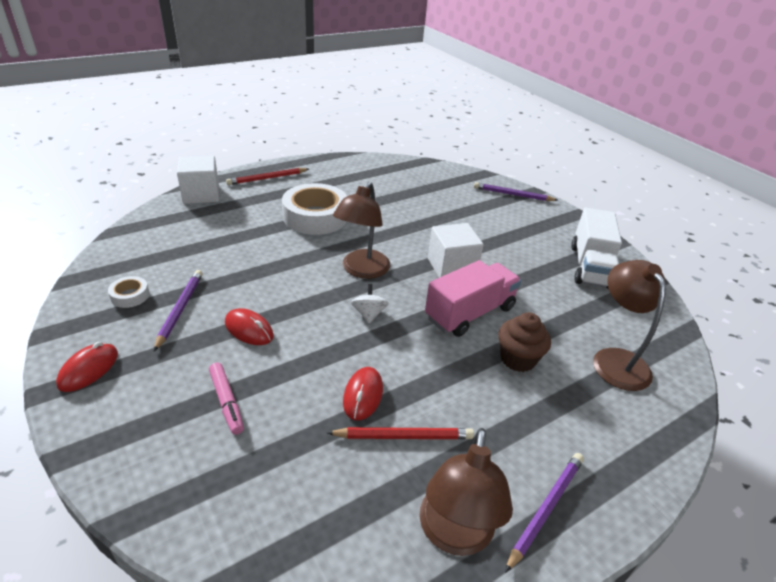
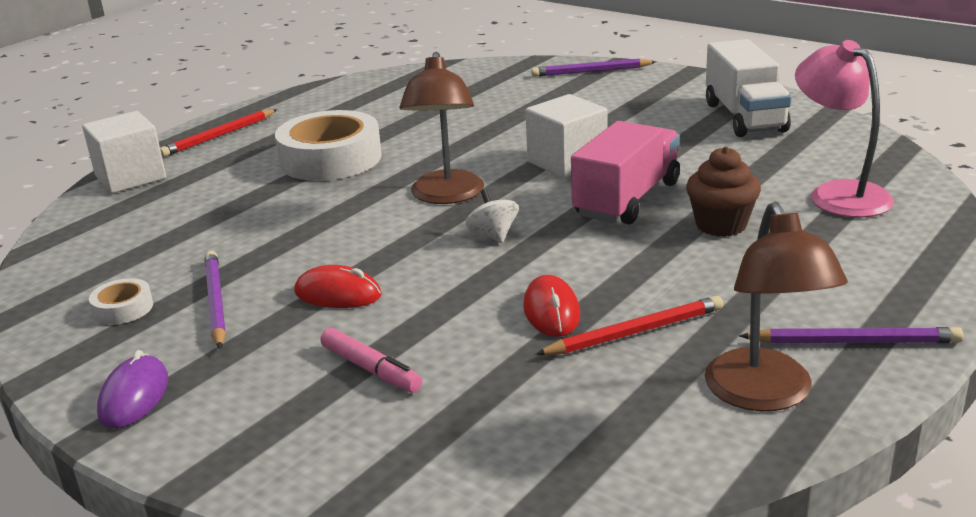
camera: 15 degrees left, 10 degrees down
(88, 369) = (134, 396): red mouse -> purple mouse
(546, 509) = (853, 342): purple pencil -> purple pencil turned 75 degrees clockwise
(615, 359) = (838, 194): brown lamp -> pink lamp

